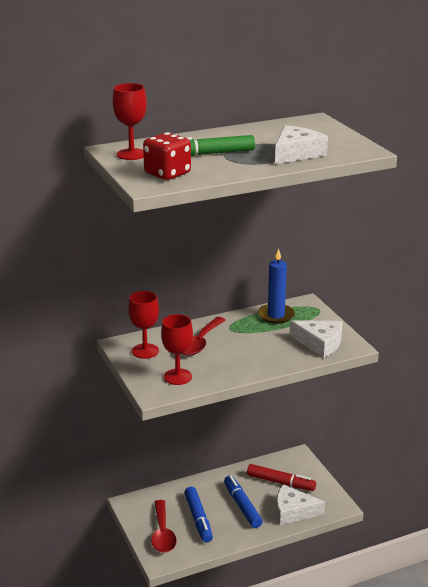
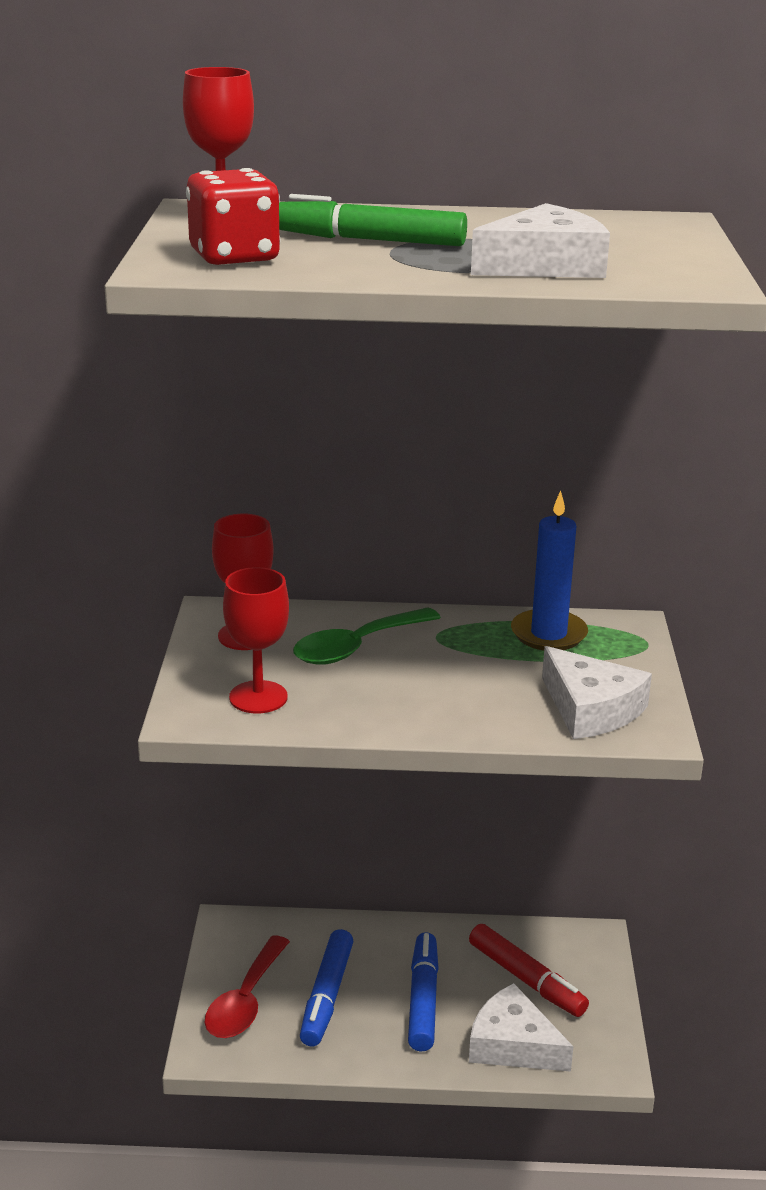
camera: 25 degrees right, 0 degrees up
(199, 343) = (357, 647): red spoon -> green spoon

